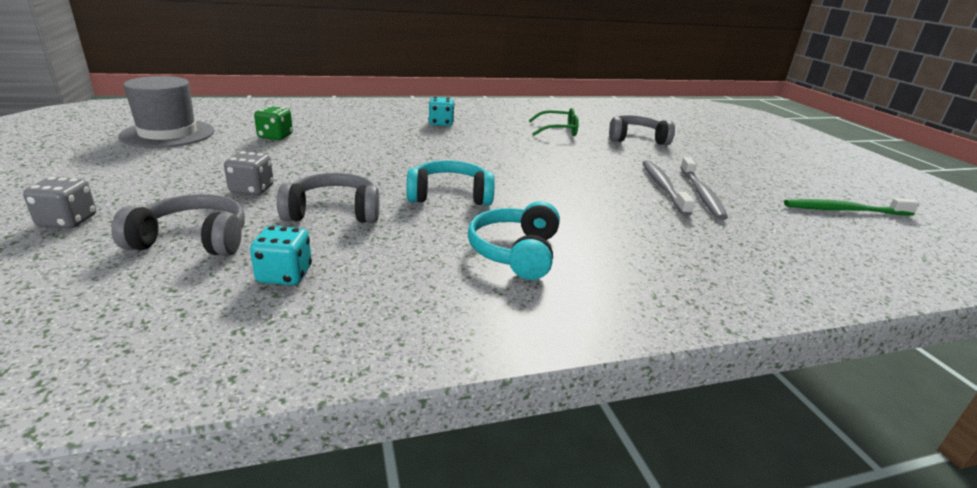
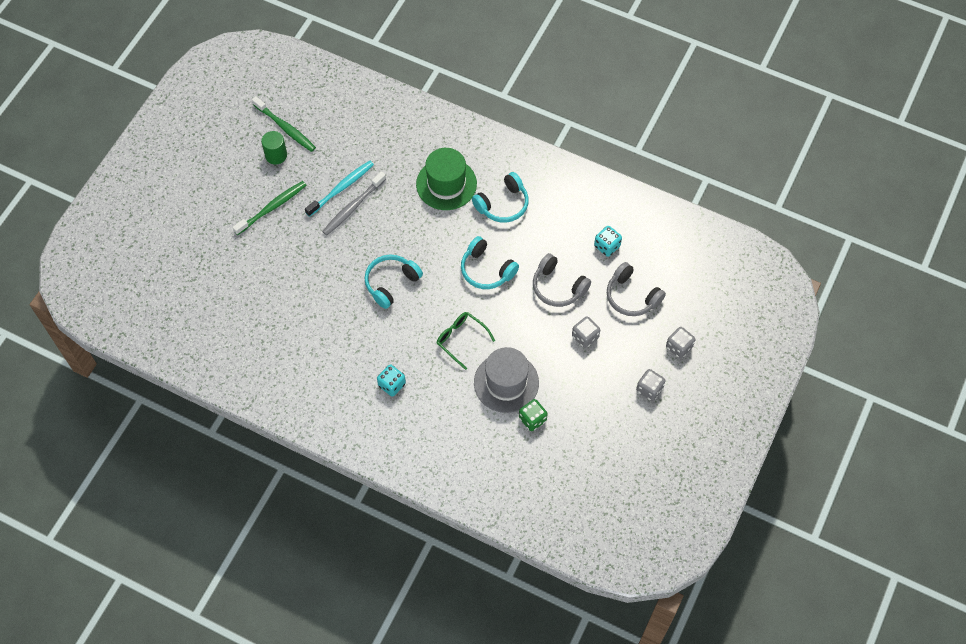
camera: 135 degrees left, 35 degrees up
(116, 180) = (649, 389): none -> grey dice
(168, 134) = (600, 463): grey hat -> grey hat (506, 382)
(534, 160) = (391, 283): none -> turquoise headphones
(558, 130) = (312, 321): green glasses -> green glasses (461, 339)
(617, 240) = (446, 184): none -> green hat
(636, 139) = (270, 272): grey headphones -> none
(701, 194) = (341, 188): grey toothbrush -> turquoise toothbrush
(716, 164) = (272, 208): none -> green toothbrush
(797, 191) = (276, 155): none -> green cylinder

